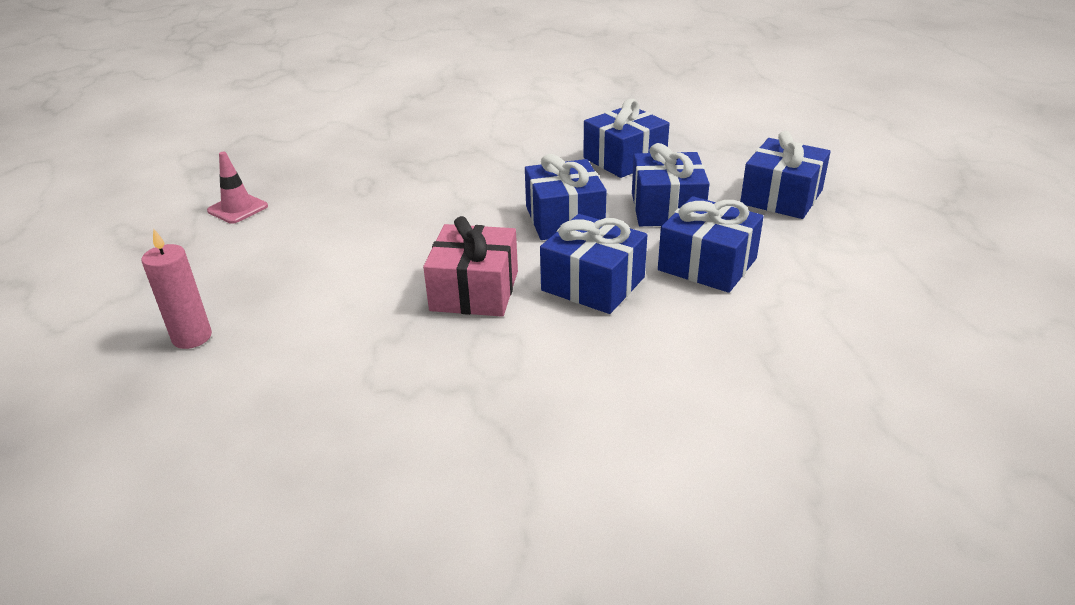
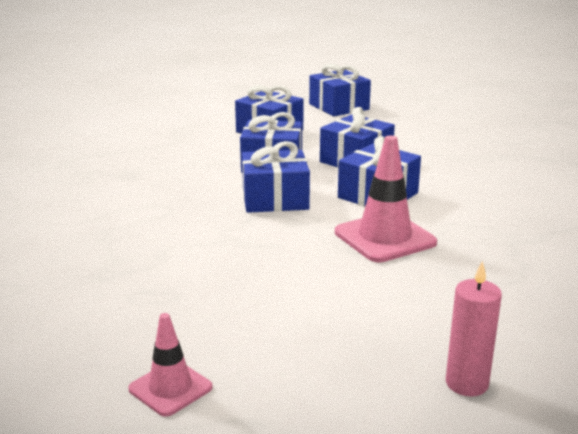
camera: 85 degrees left, 10 degrees down
(474, 291) = (384, 238): pink gift -> pink traffic cone
(624, 159) = (175, 170): blue gift -> blue gift (339, 107)

